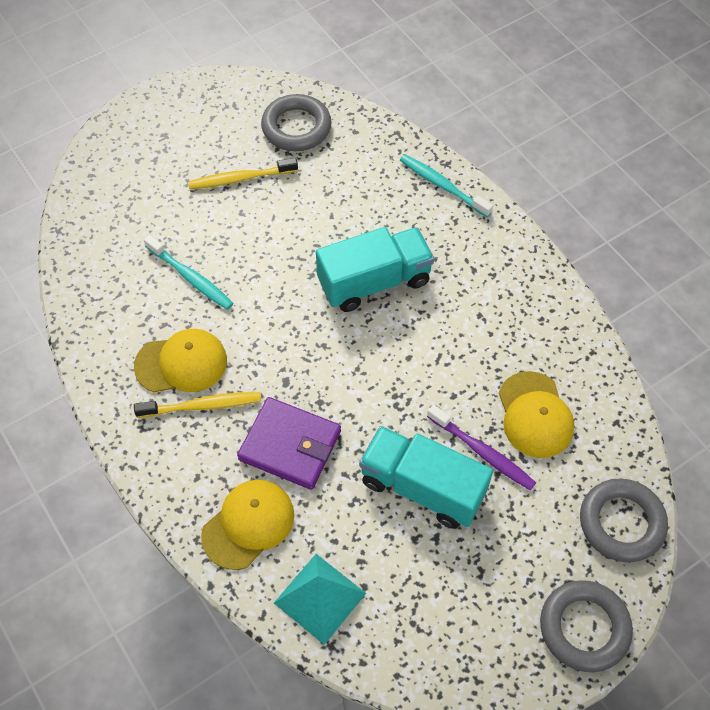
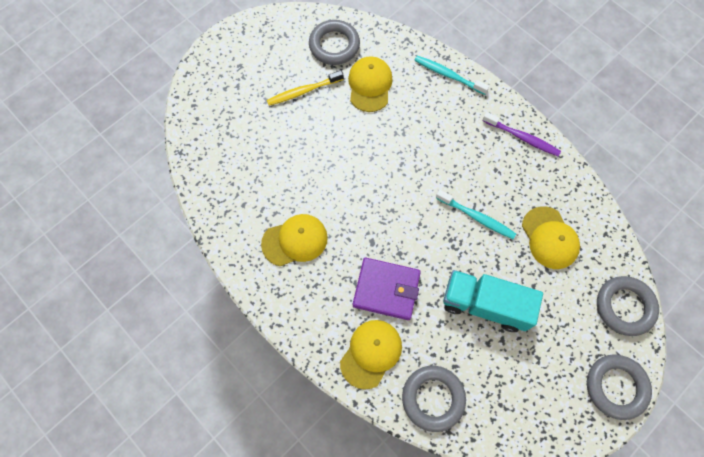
camera: 10 degrees left, 10 degrees up
(191, 277) = (286, 174): turquoise toothbrush -> turquoise toothbrush (476, 217)
(202, 406) = (317, 270): yellow toothbrush -> none
(320, 598) = (433, 398): turquoise pyramid -> grey ring
(332, 183) = (370, 85): none -> yellow cap
(374, 282) = (417, 156): turquoise truck -> none
(482, 452) = (520, 271): purple toothbrush -> purple toothbrush (522, 137)

